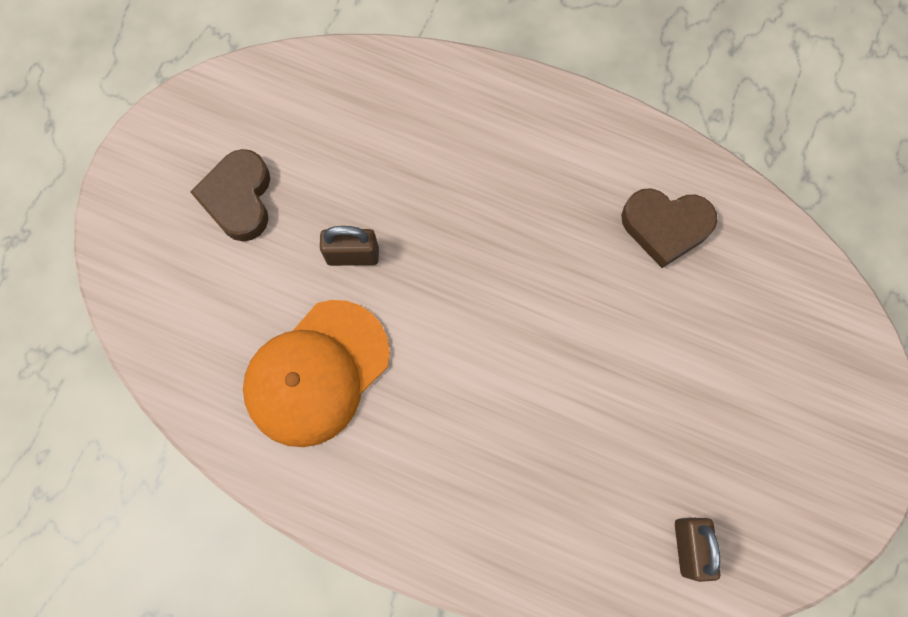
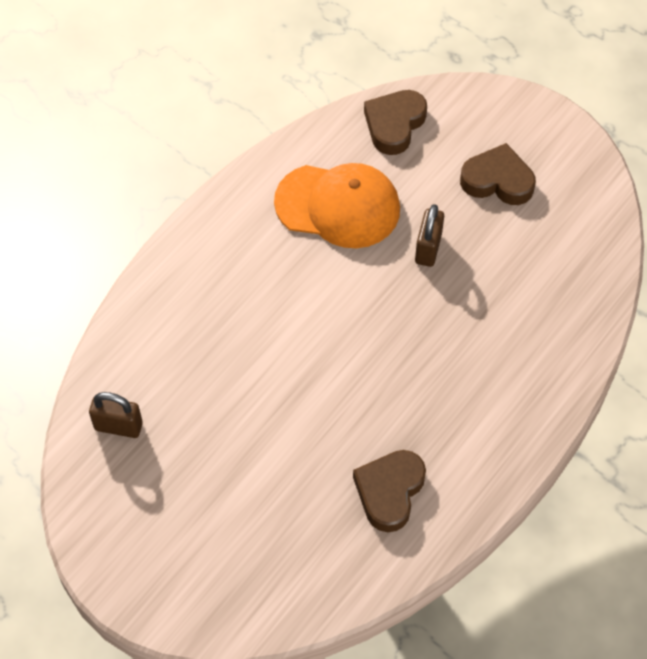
camera: 105 degrees right, 15 degrees down
(179, 335) = (394, 125): none -> brown heart
(317, 373) = (338, 206): orange cap -> orange cap turned 135 degrees clockwise

